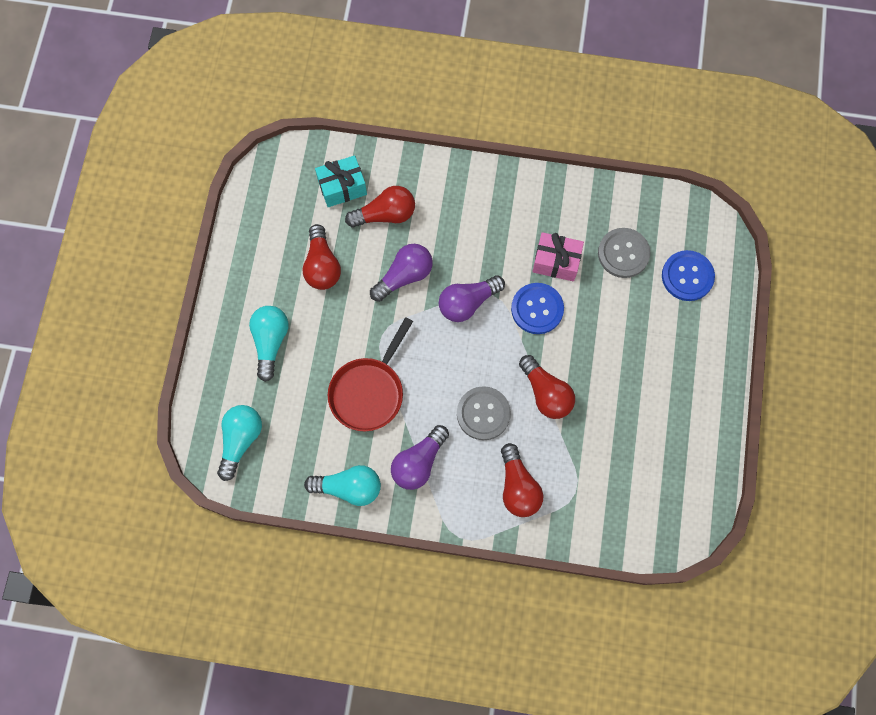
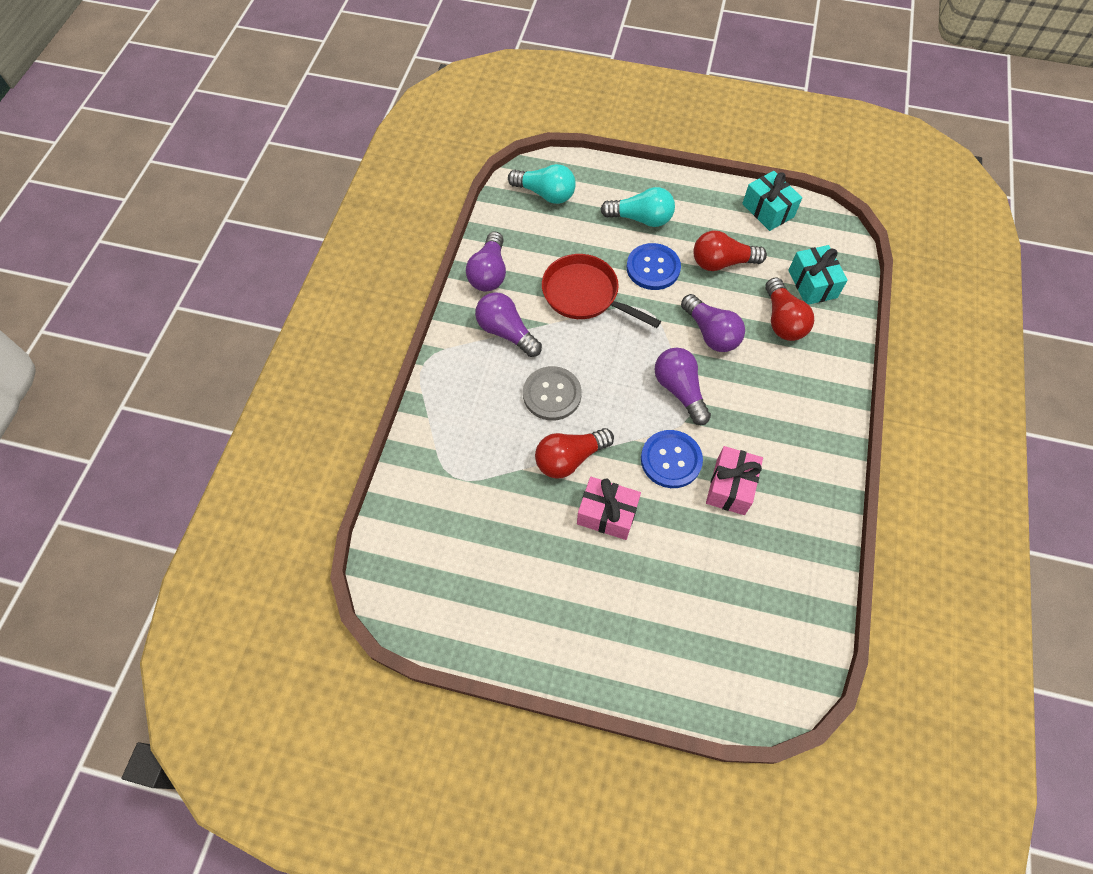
camera: 95 degrees right, 10 degrees down
(254, 222) = (768, 210): none -> turquoise gift
(349, 487) = (489, 273): turquoise light bulb -> purple light bulb
(518, 487) = (468, 420): red light bulb -> none
(593, 359) = (607, 514): none -> pink gift
(623, 253) = (743, 566): grey button -> none
(687, 276) = (713, 643): blue button -> blue button (653, 268)

